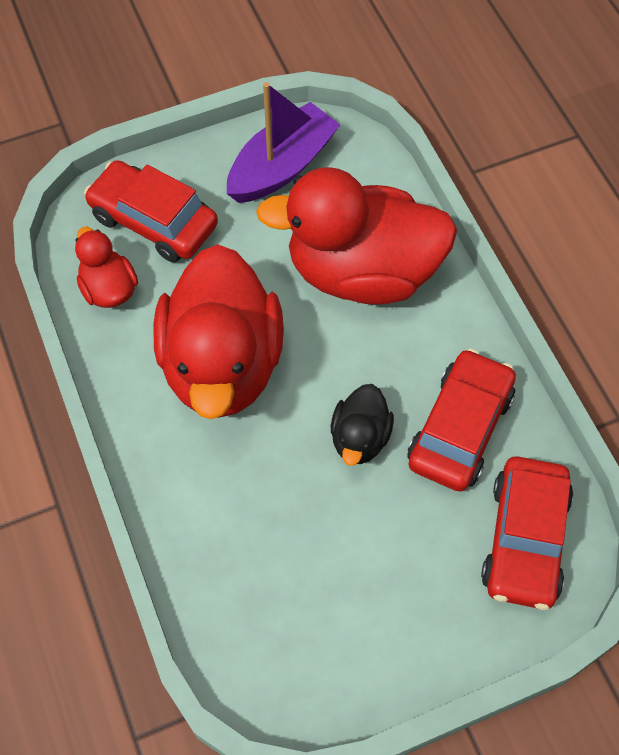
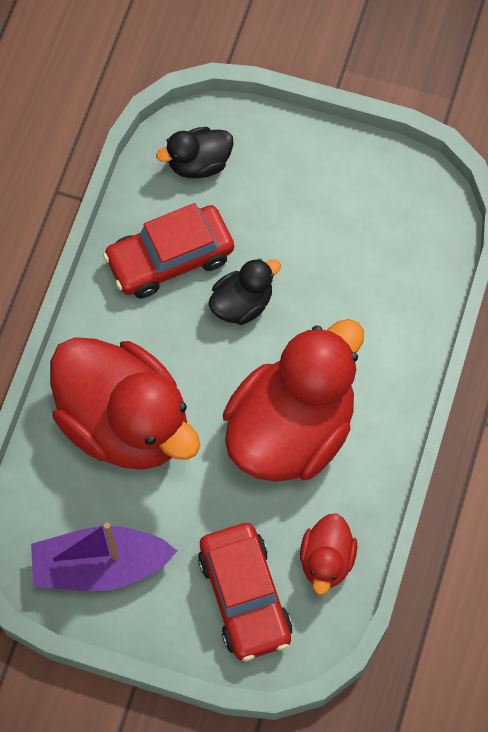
camera: 140 degrees left, 5 degrees up
(525, 539) = (199, 163): red car -> black duck

